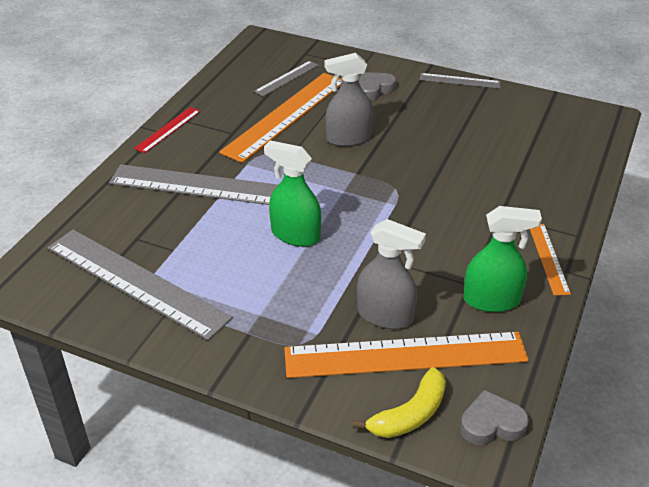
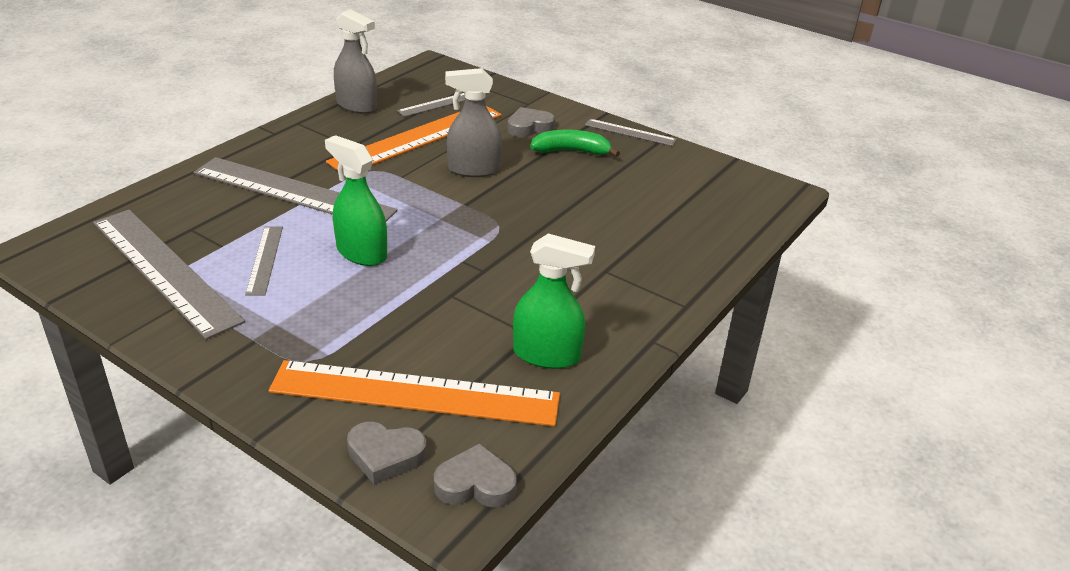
camera: 10 degrees right, 5 degrees down
(168, 129) = (285, 133): red ruler -> none
(217, 256) = (265, 259): none -> grey ruler
(385, 315) = (415, 349): grey spray bottle -> grey spray bottle (357, 106)
(409, 414) = (385, 455): yellow banana -> grey heart
(420, 107) = (571, 151): none -> green banana
(548, 258) = (637, 323): orange ruler -> none

